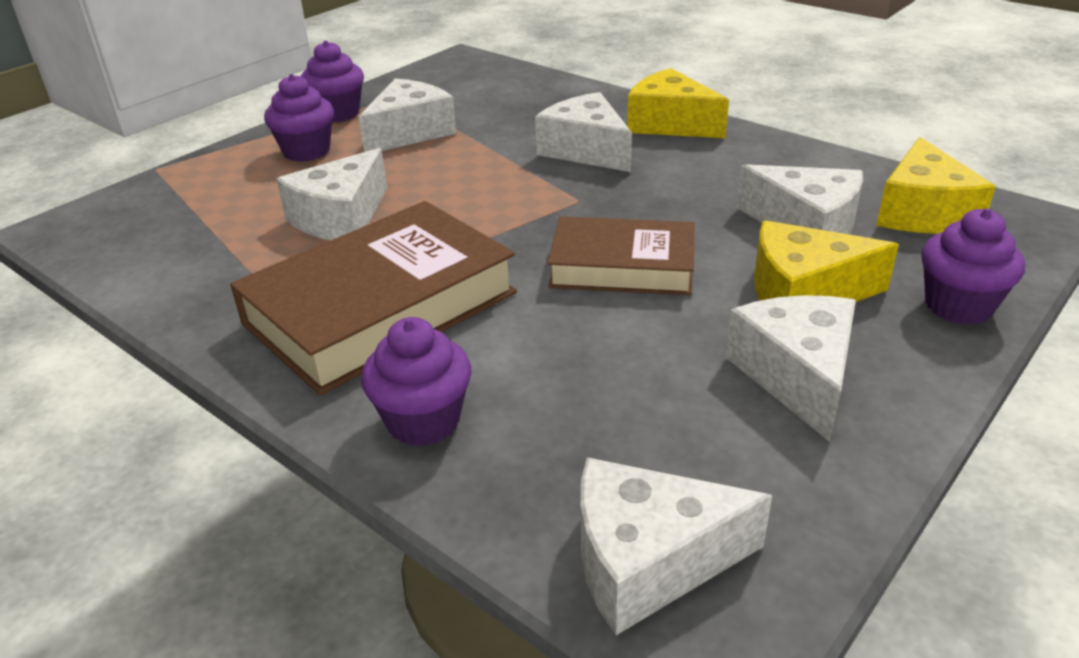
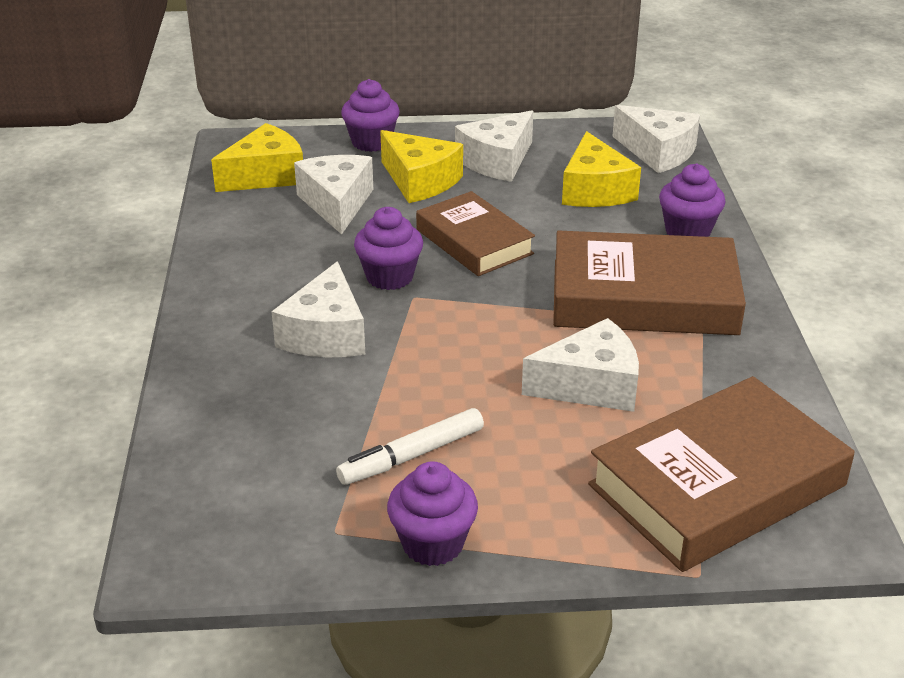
camera: 135 degrees left, 0 degrees up
(176, 210) = (717, 485): none -> brown book
(306, 151) = (532, 494): purple cupcake -> purple cupcake (389, 277)
(409, 132) = (412, 456): white cheese -> white marker
(670, 124) = (220, 318): yellow cheese -> yellow cheese (595, 190)

